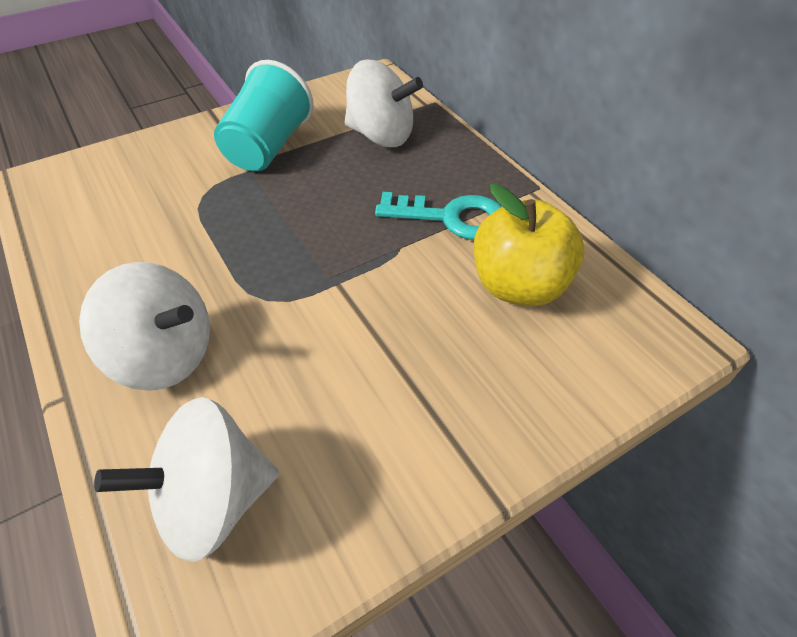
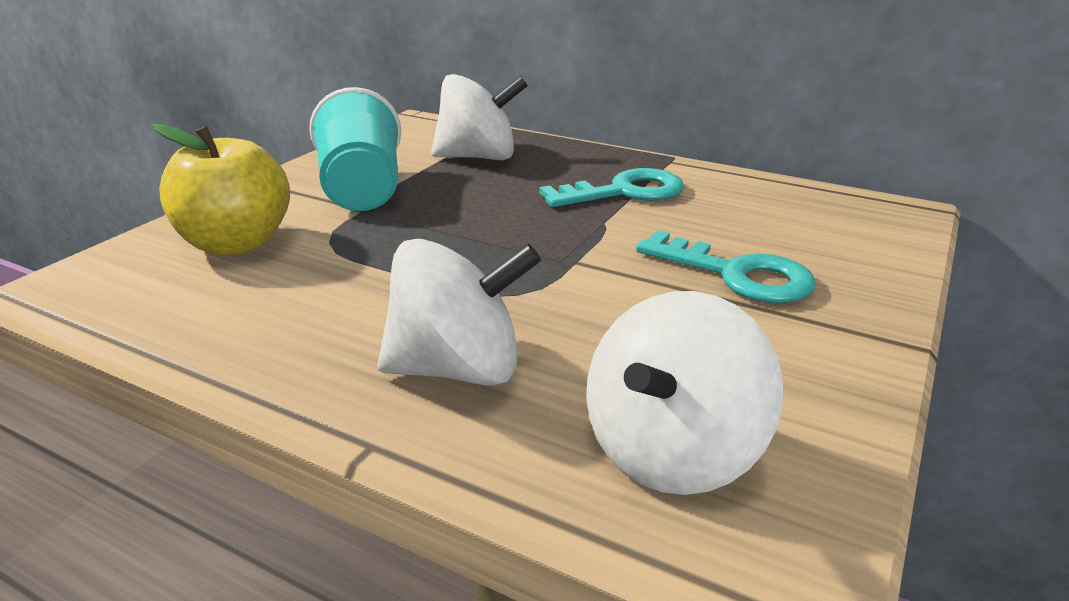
camera: 30 degrees left, 20 degrees down
(440, 351) = (737, 274): none -> turquoise key
(519, 286) = (743, 217): yellow apple -> yellow apple (236, 244)

